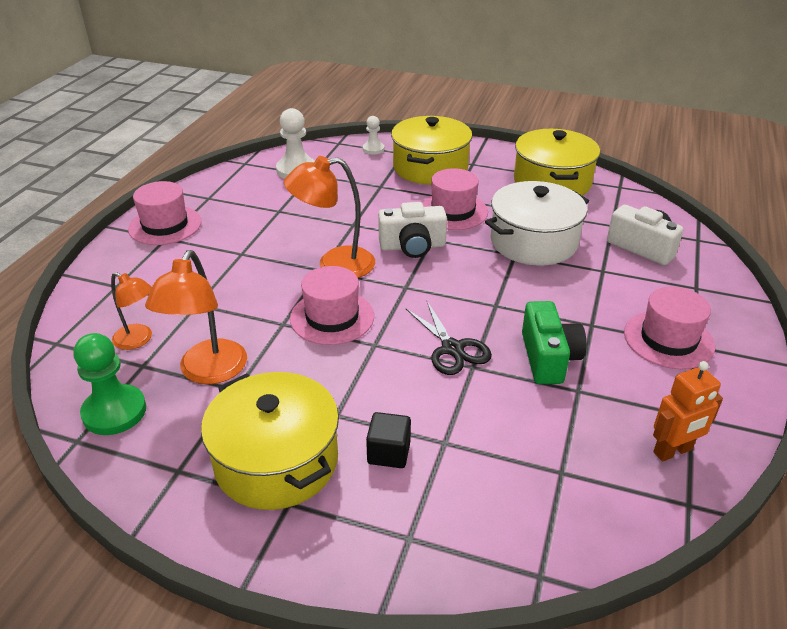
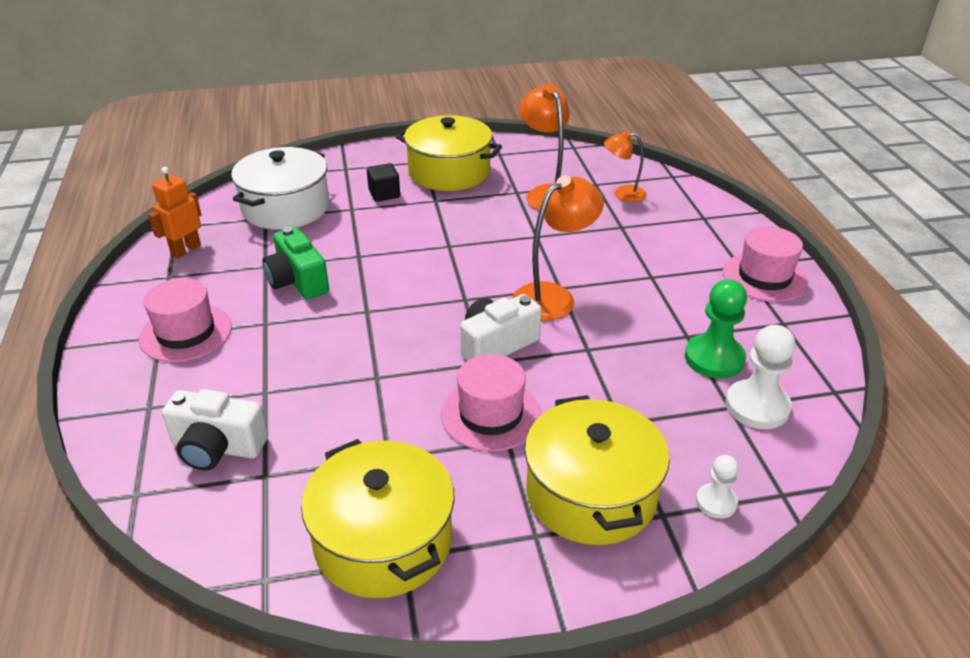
camera: 150 degrees right, 0 degrees up
(114, 412) = (573, 161): green pawn -> green pawn (714, 358)
(332, 317) = (503, 252): pink hat -> none
(452, 348) = (383, 262): black scissors -> none
(533, 242) = (362, 403): white pot -> white pot (286, 208)

